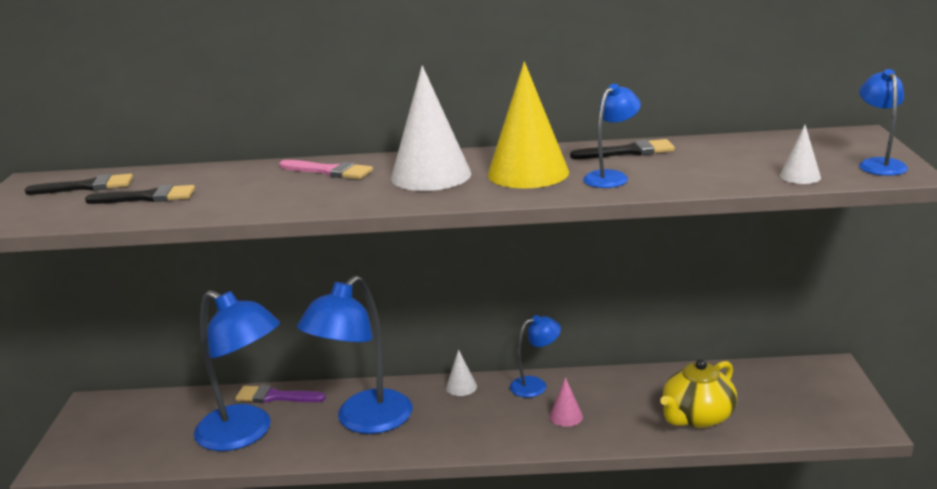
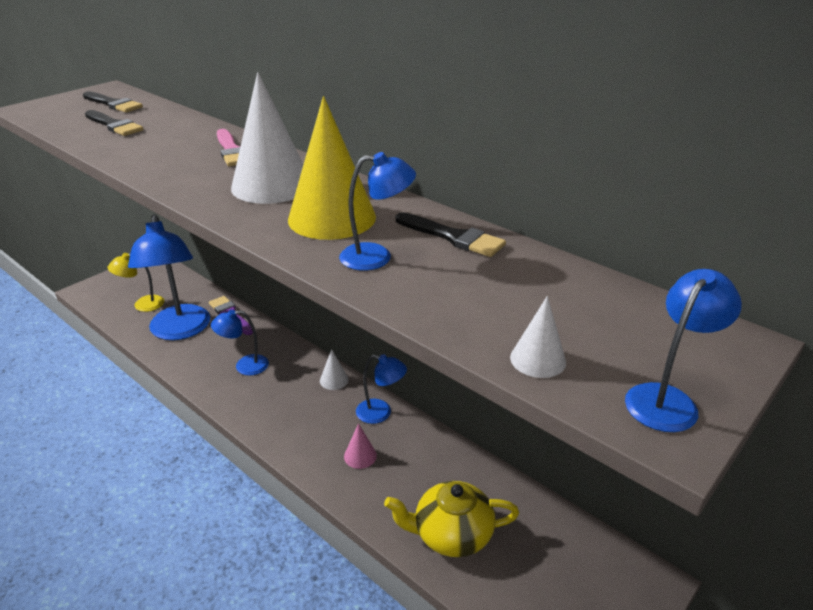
camera: 40 degrees right, 10 degrees up
(157, 439) = (142, 305): none -> yellow lamp
(364, 421) = (244, 366): blue lamp -> blue lamp, size x0.51

